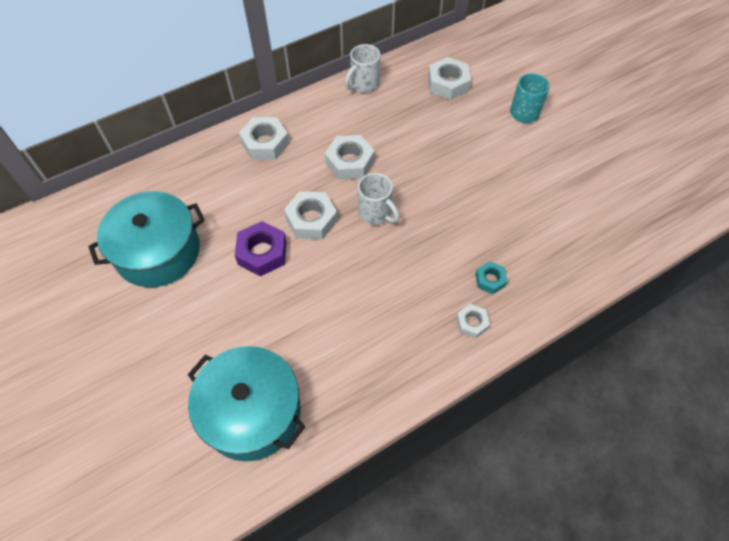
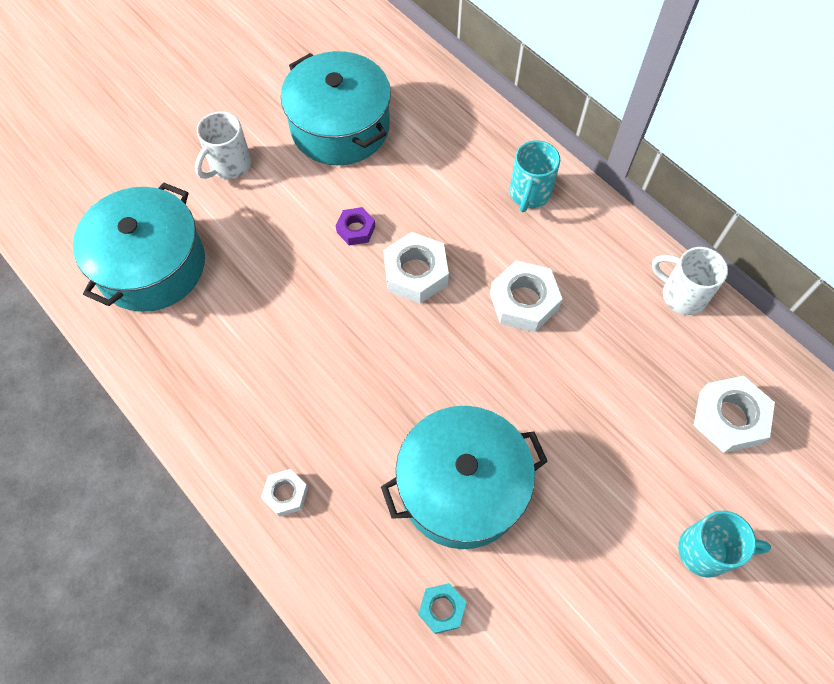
camera: 80 degrees right, 5 degrees up
(262, 253) = (356, 229): purple nut -> purple nut, size x0.58
(265, 143) = (529, 194): white nut -> turquoise mug
(376, 213) = (441, 348): white mug -> white mug (229, 165)
(476, 218) = (461, 487): none -> turquoise pot
(490, 280) = (357, 514): turquoise nut -> turquoise nut (442, 609)

